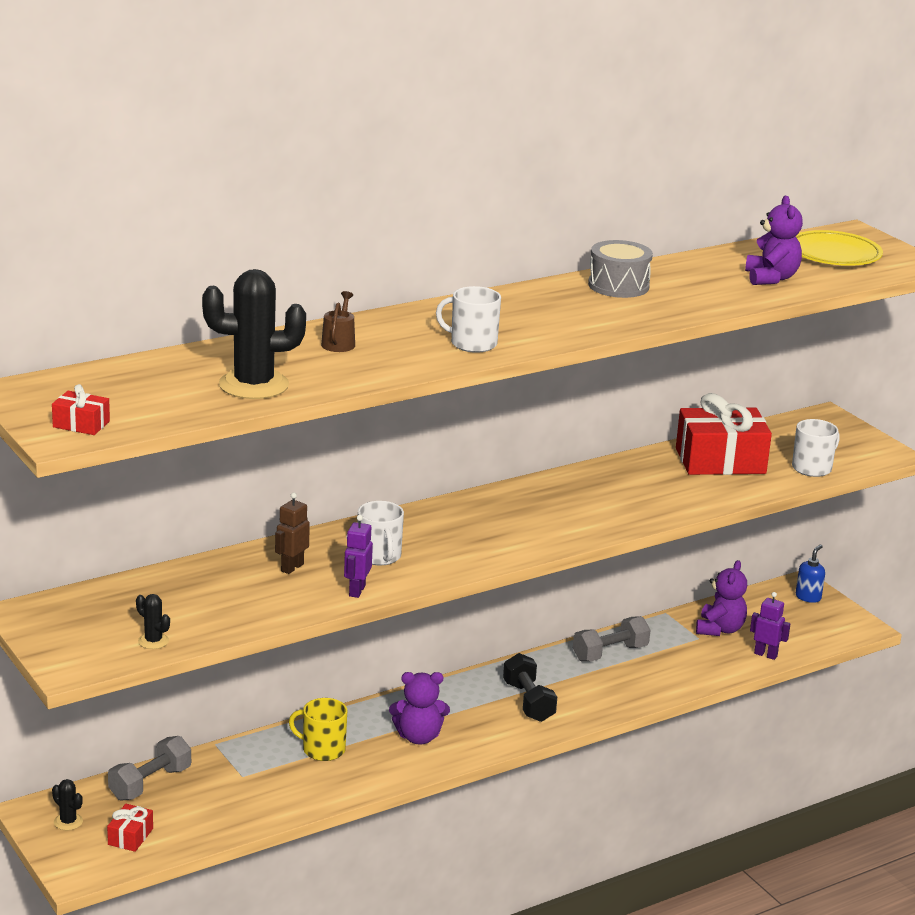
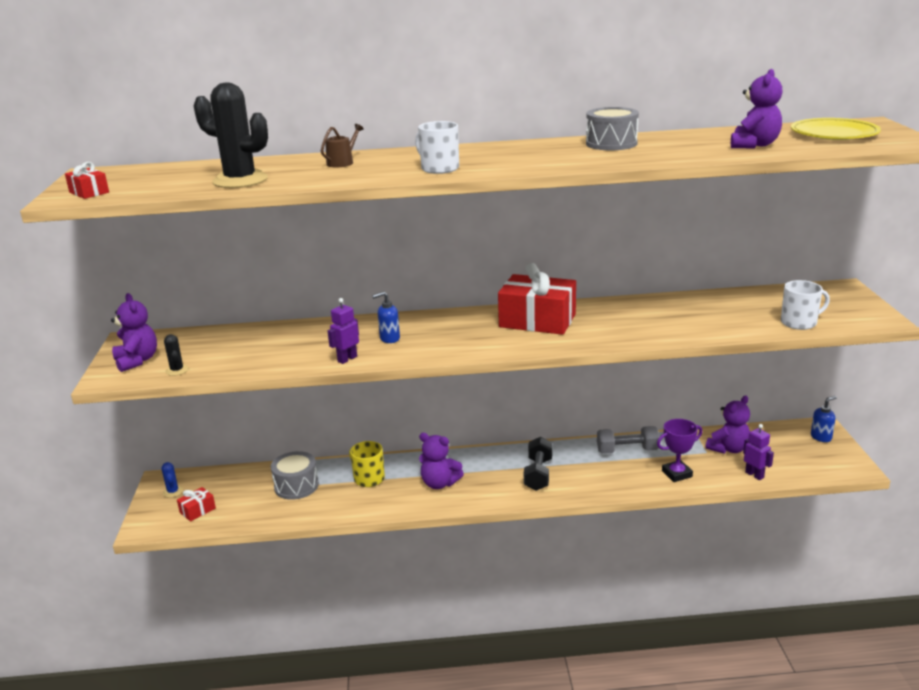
camera: 30 degrees right, 0 degrees up
(68, 822) = (173, 492): black cactus -> blue cactus
(80, 638) = (137, 361): none -> purple teddy bear
(150, 783) = (243, 477): grey dumbbell -> none
(235, 778) = (296, 486): none -> grey drum
(292, 567) = (322, 337): brown robot -> none
(379, 556) = (389, 339): white mug -> blue soap dispenser
(683, 670) = (677, 474): none -> purple trophy
(720, 461) = (720, 308): red gift -> red gift (537, 320)

